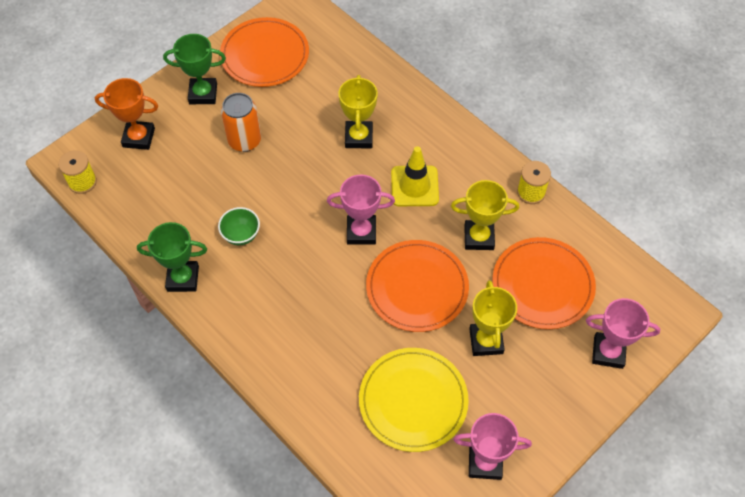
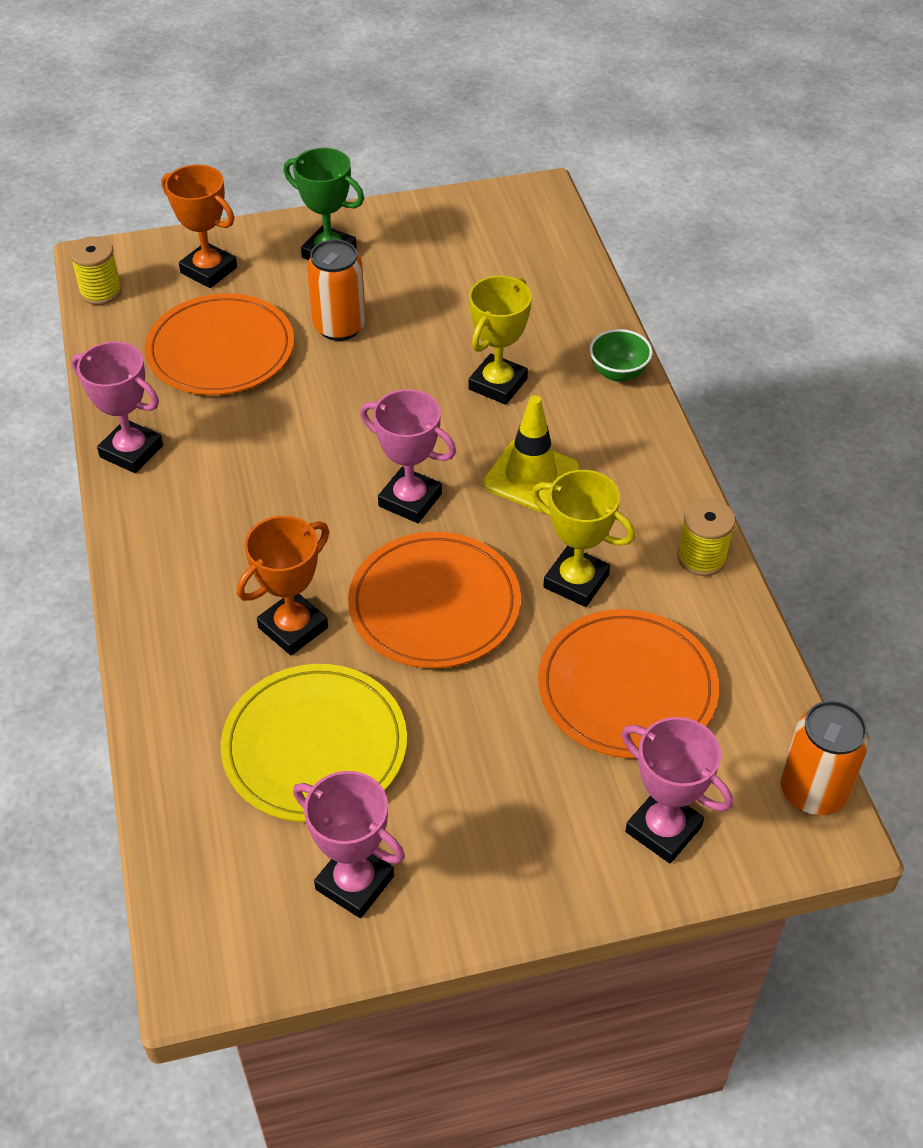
camera: 30 degrees right, 10 degrees down
(183, 278) = (131, 451): green trophy -> pink trophy
(241, 235) = (246, 434): green bowl -> green bowl (618, 373)
(265, 55) = (445, 239): orange plate -> orange plate (220, 350)
(353, 339) = (293, 628): none -> orange trophy
(486, 341) = (482, 721): yellow trophy -> none
(661, 295) = (813, 791): none -> orange can

